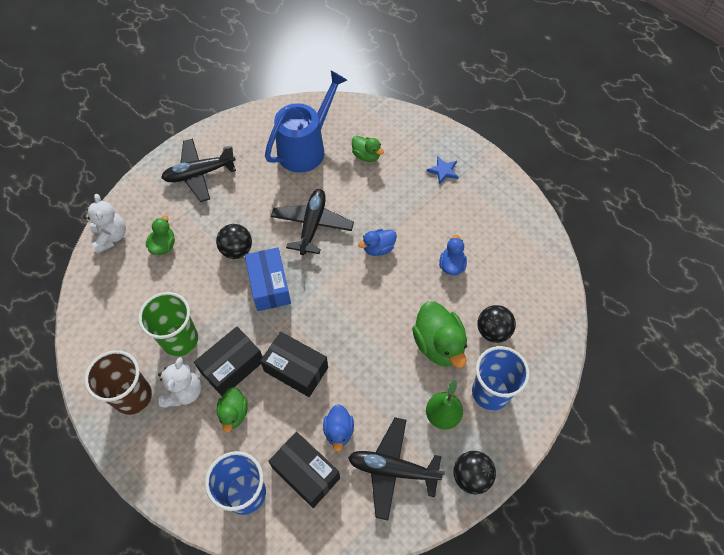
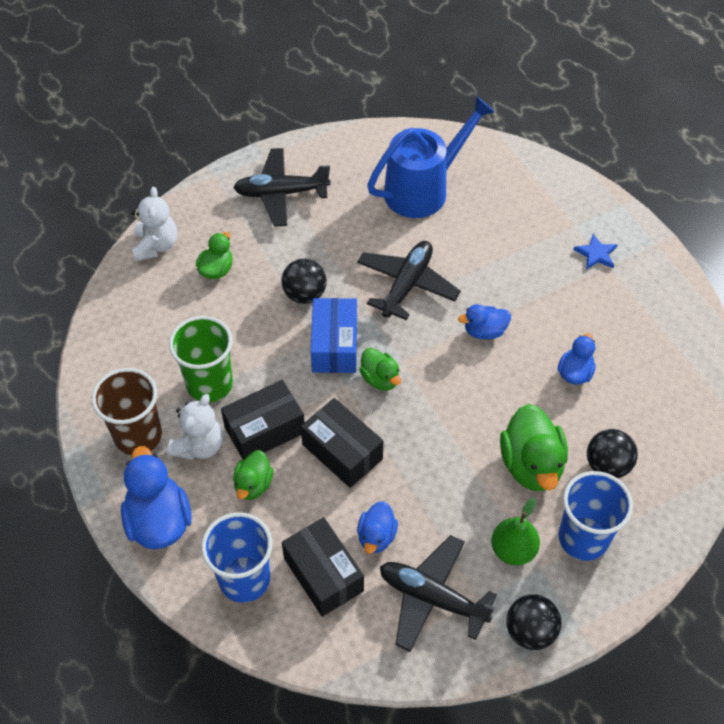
camera: 15 degrees right, 5 degrees down
(166, 463) = (159, 521): none -> blue duck
(366, 156) = (499, 214): green duck -> green duck (380, 378)

